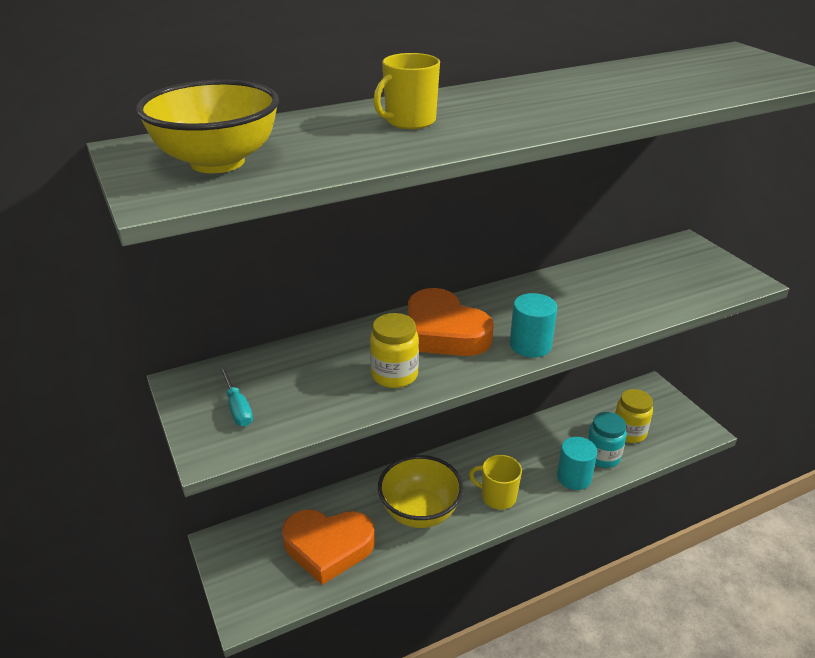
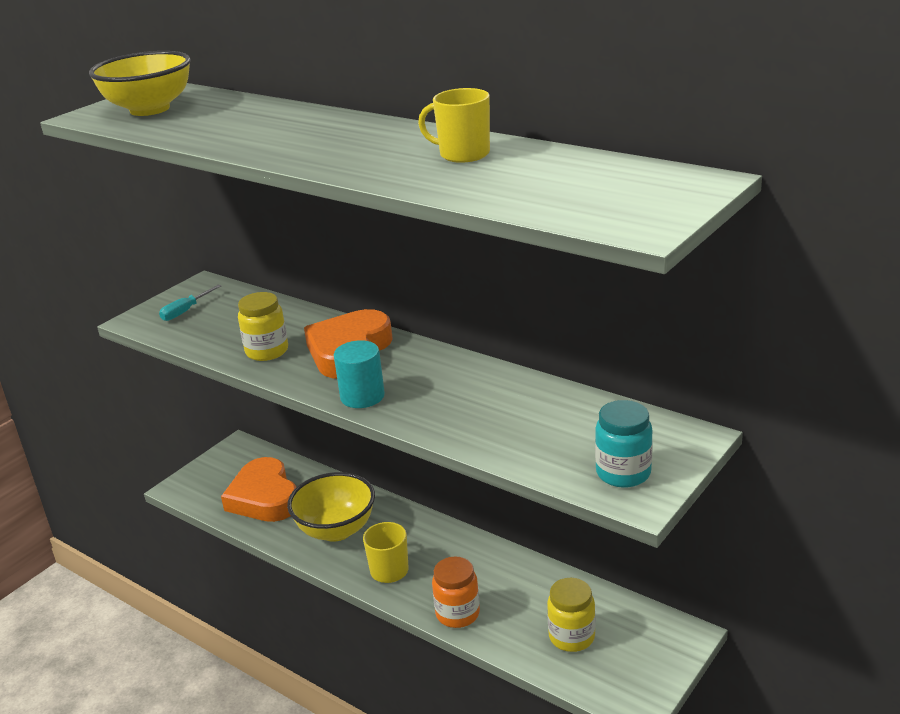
camera: 65 degrees right, 5 degrees down
(409, 121) = (277, 126): yellow mug -> yellow mug (463, 154)
(574, 477) = (457, 614): turquoise cylinder -> orange jar
(602, 457) = (509, 626): turquoise jar -> turquoise jar (623, 473)

